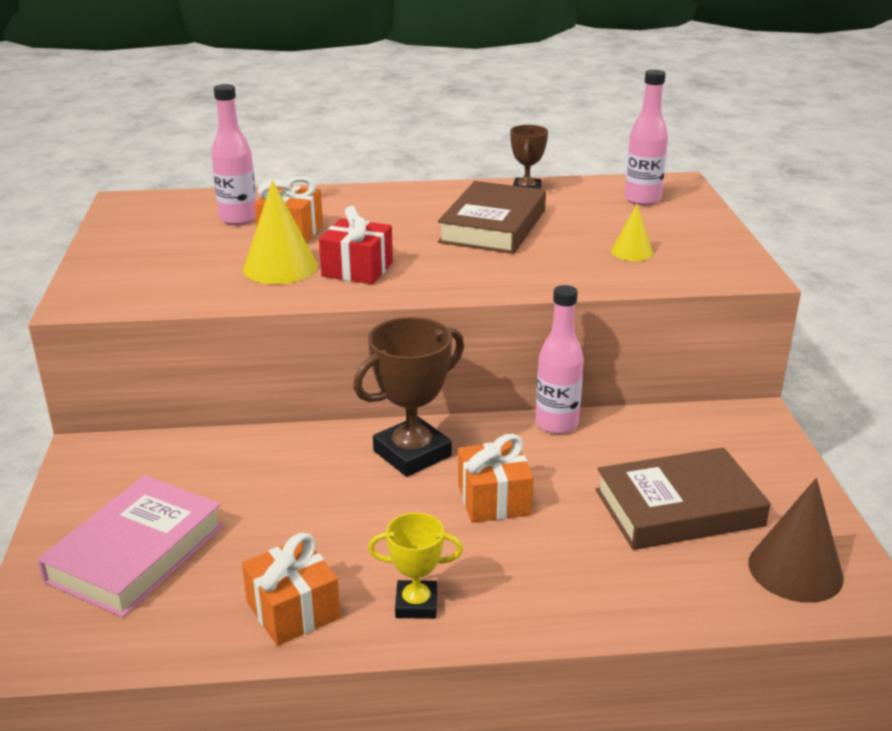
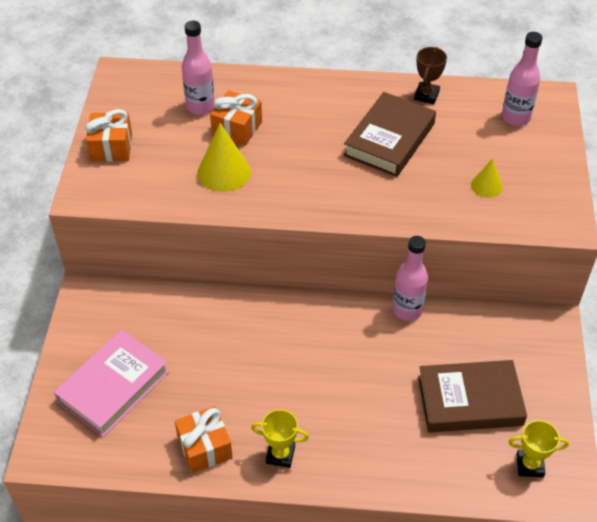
camera: 10 degrees right, 20 degrees up
(357, 269) = (278, 181): red gift -> none
(412, 453) = (301, 324): brown trophy -> none
(494, 499) = (347, 375): orange gift -> orange gift (111, 147)
(795, 570) = (529, 465): brown cone -> yellow trophy

